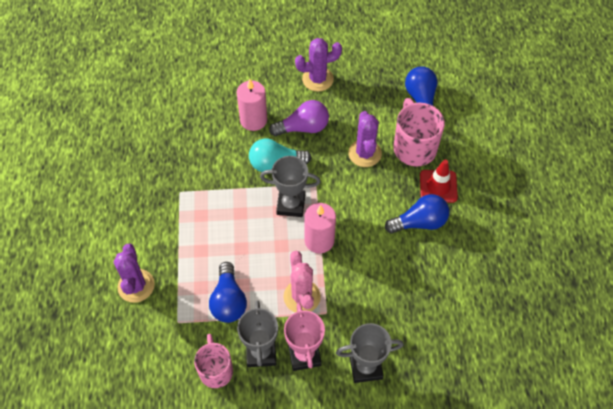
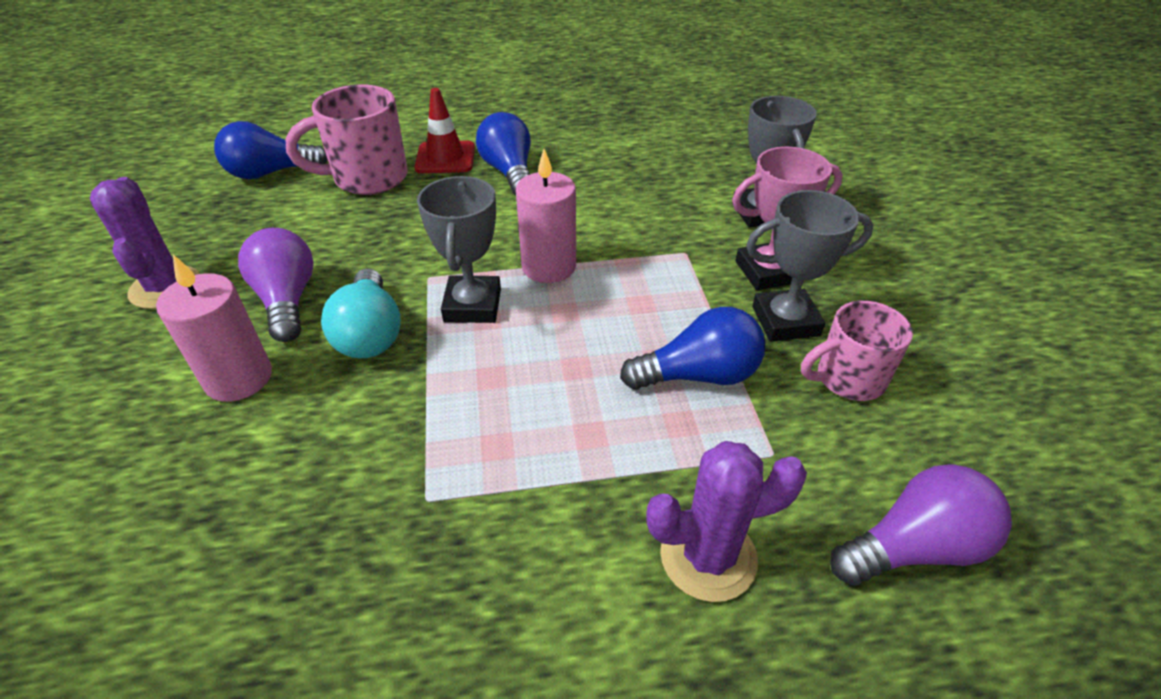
camera: 95 degrees left, 15 degrees down
(124, 363) = (914, 547): none -> purple light bulb
(302, 297) = (663, 280): pink cactus -> none
(365, 153) = (369, 225): purple cactus -> none

